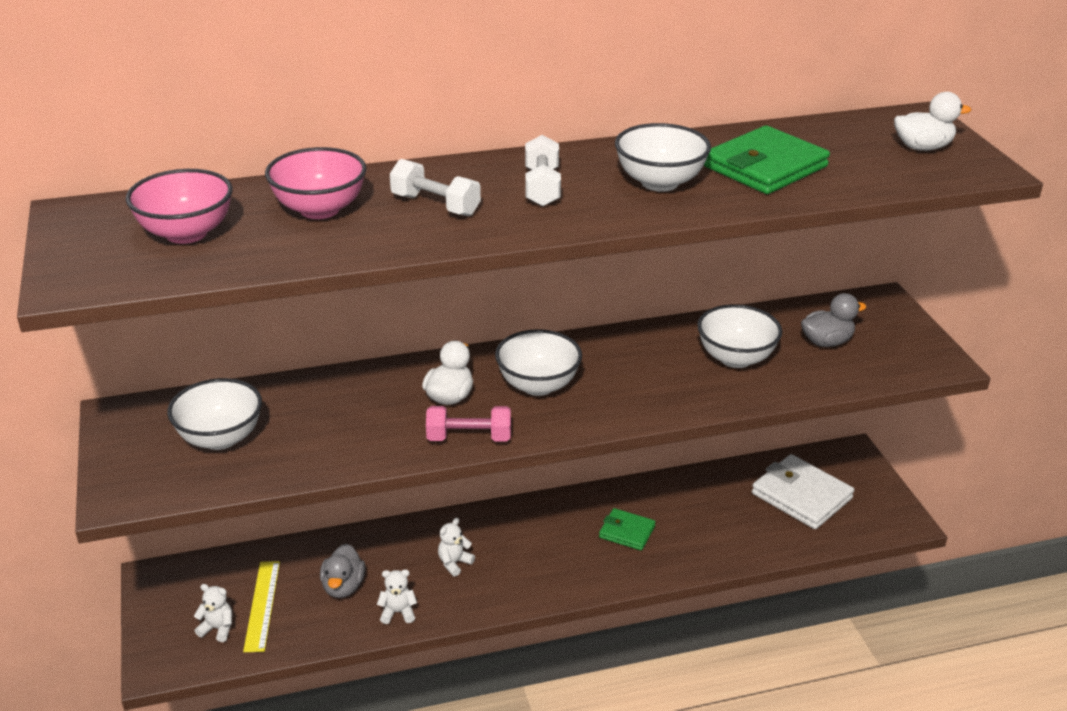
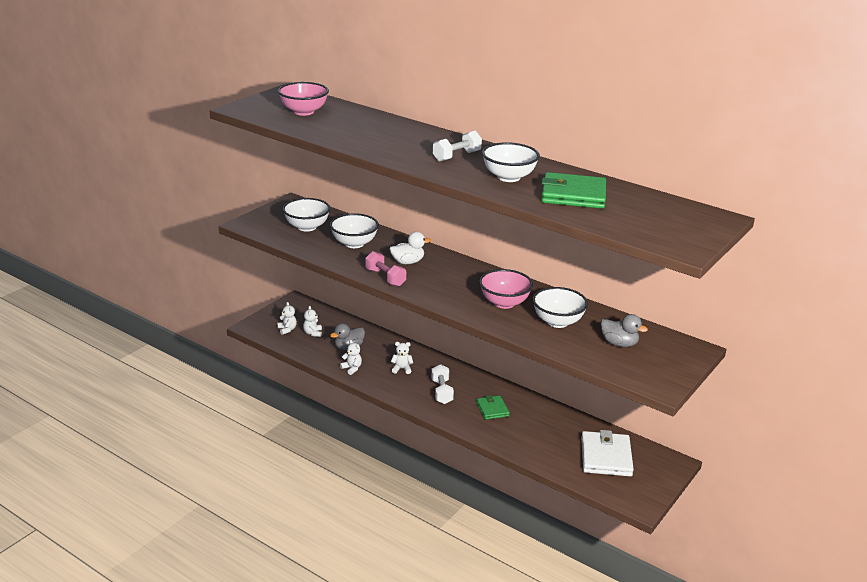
camera: 50 degrees right, 5 degrees down
(262, 605) = (313, 333): yellow ruler -> white teddy bear
(319, 209) = (361, 125): pink bowl -> pink bowl (504, 303)
(435, 205) = (402, 142): white dumbbell -> white dumbbell (441, 392)
(538, 385) = (449, 279): white bowl -> white bowl (354, 243)
(922, 147) = (679, 227): white duck -> none

